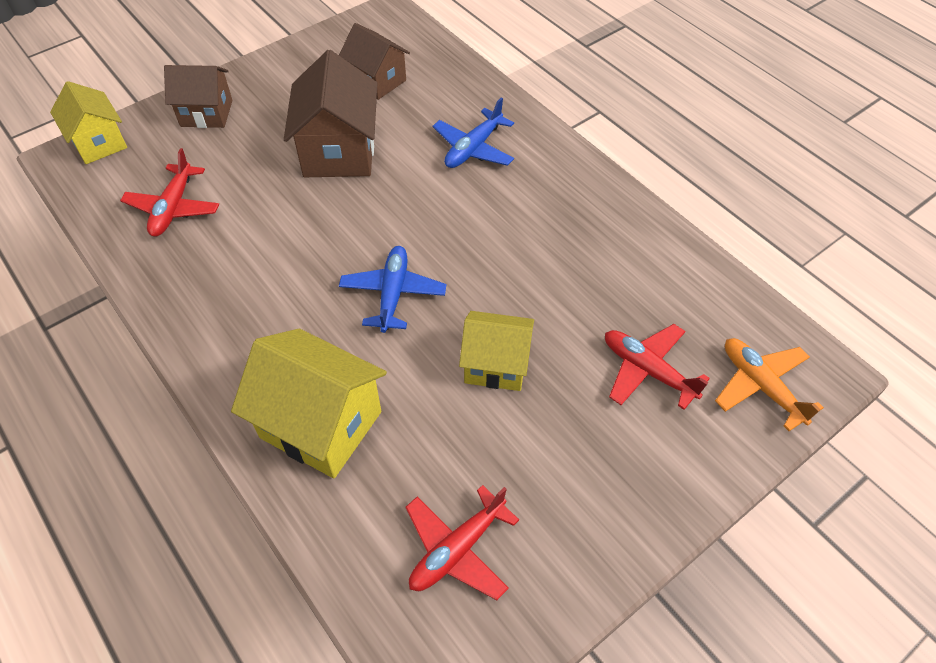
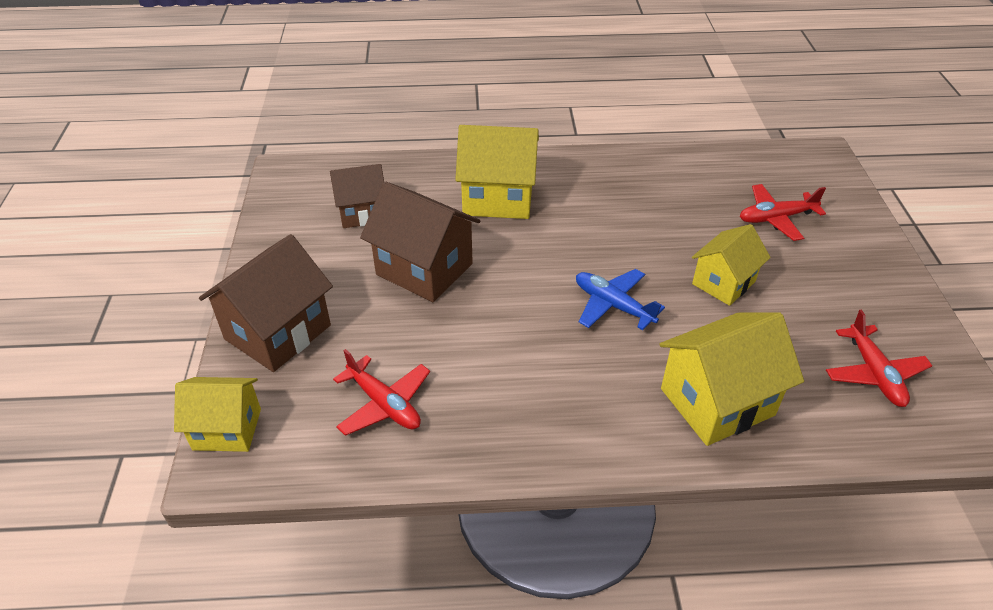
camera: 55 degrees left, 10 degrees down
(206, 113) = (278, 332): brown house -> brown house, size x1.54
(473, 148) = (498, 198): blue plane -> yellow house
(761, 386) = (818, 181): orange plane -> none

